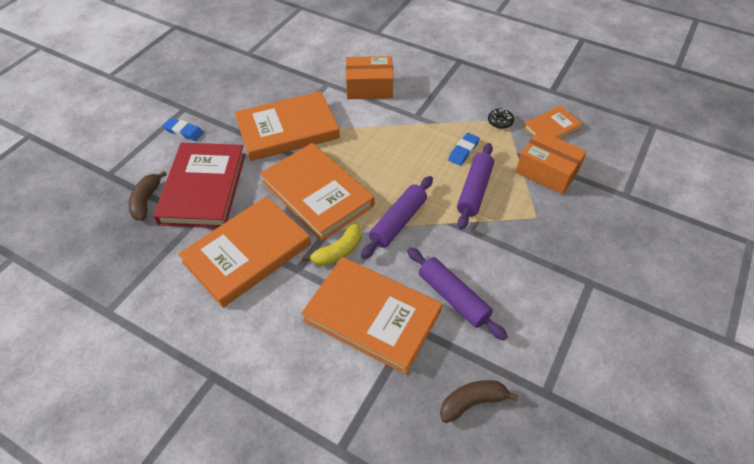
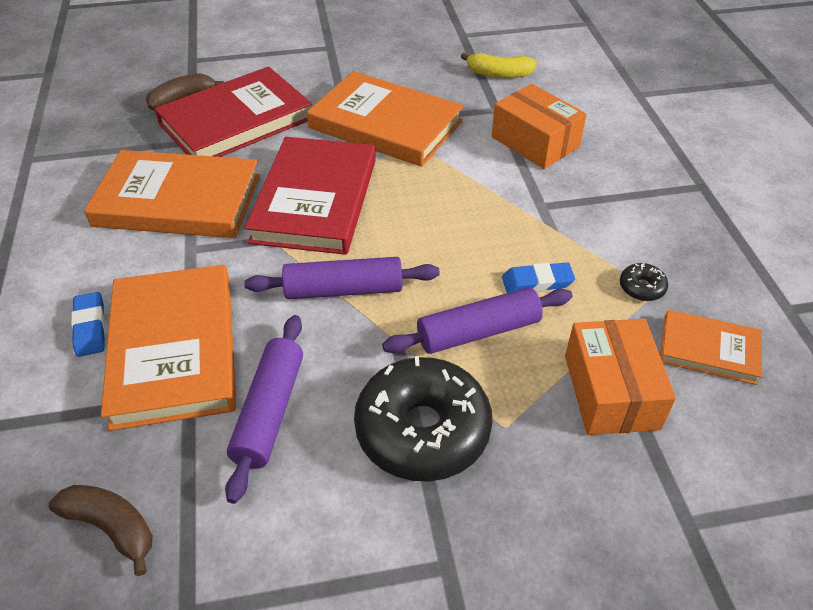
camera: 50 degrees right, 5 degrees down
(184, 131) = (298, 65): blue eraser -> blue eraser (90, 327)
(317, 194) = (315, 200): orange book -> red book
(338, 251) = (246, 266): yellow banana -> yellow banana (499, 74)
(514, 246) = (422, 430): none -> black donut

